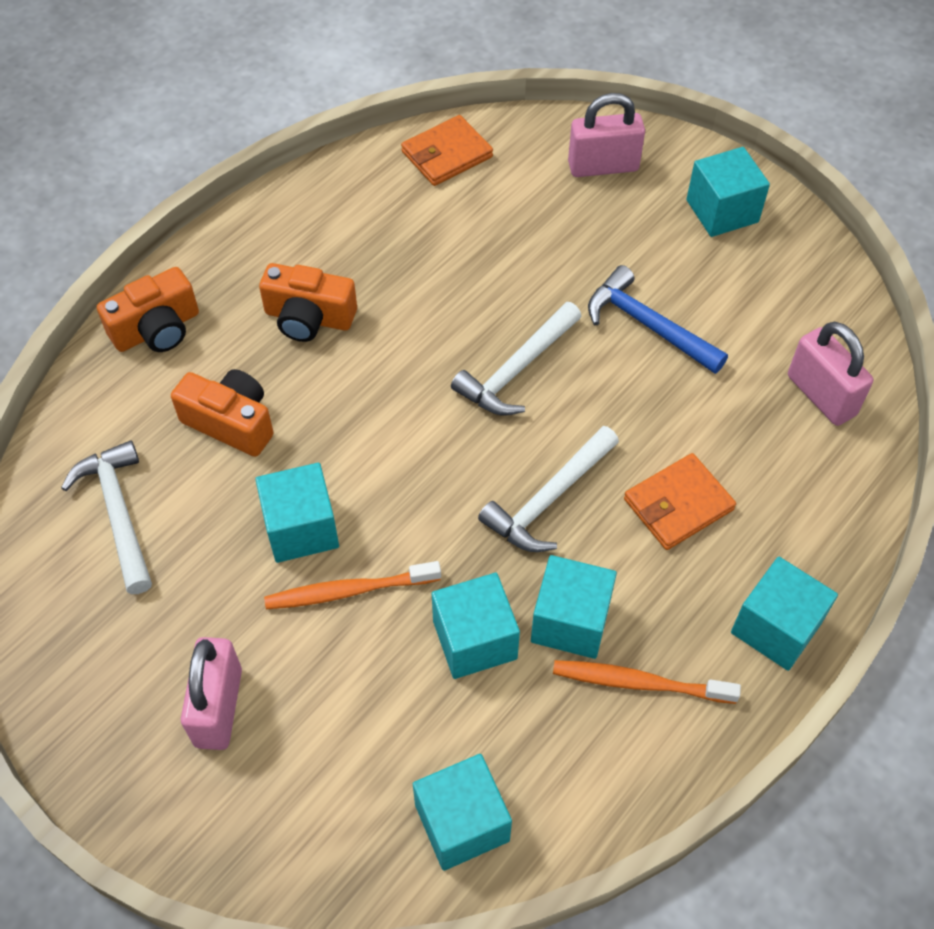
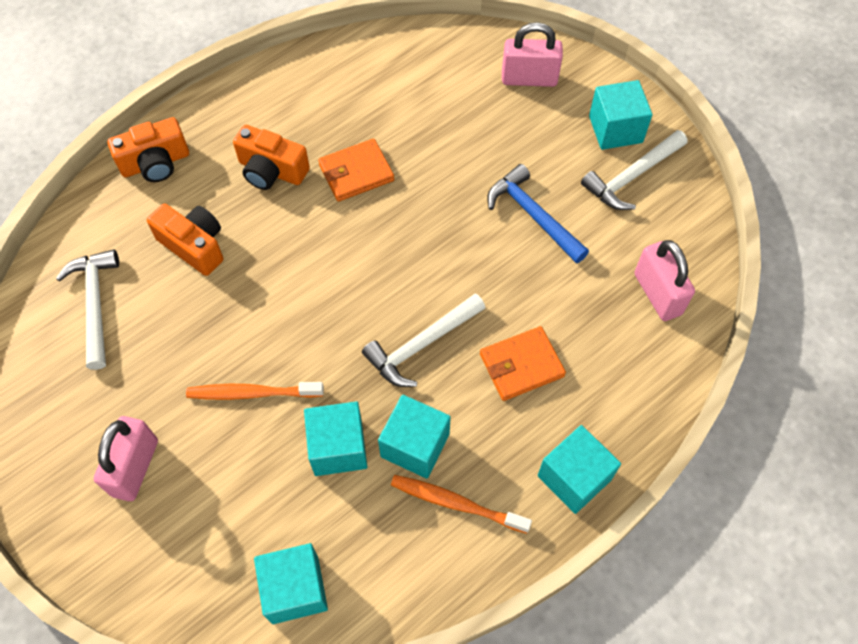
camera: 10 degrees right, 5 degrees up
(301, 528) = (228, 338): turquoise cube -> none
(447, 154) = (408, 52): orange wallet -> orange wallet (356, 172)
(517, 369) = (422, 236): white hammer -> white hammer (632, 176)

